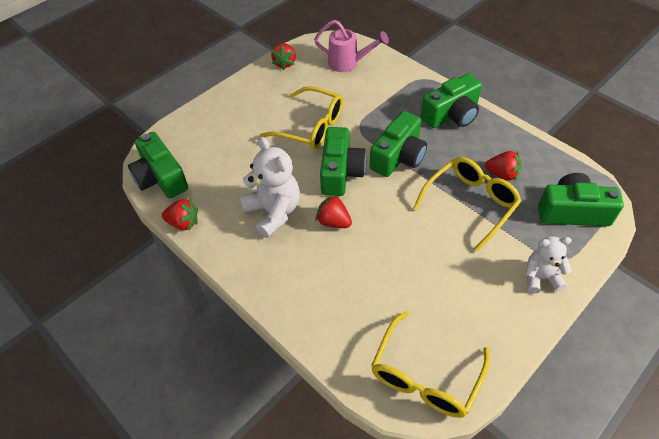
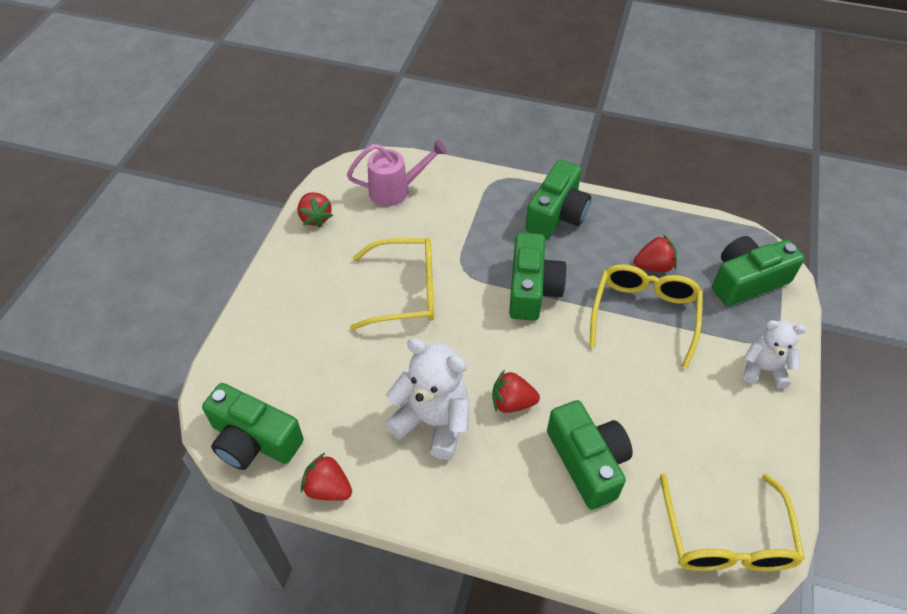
camera: 30 degrees left, 0 degrees up
(183, 223) = (328, 488): red strawberry -> red strawberry turned 135 degrees counterclockwise
(340, 172) = (479, 336): green camera -> green camera (587, 462)
(540, 277) = (763, 369): white teddy bear -> white teddy bear turned 45 degrees clockwise

